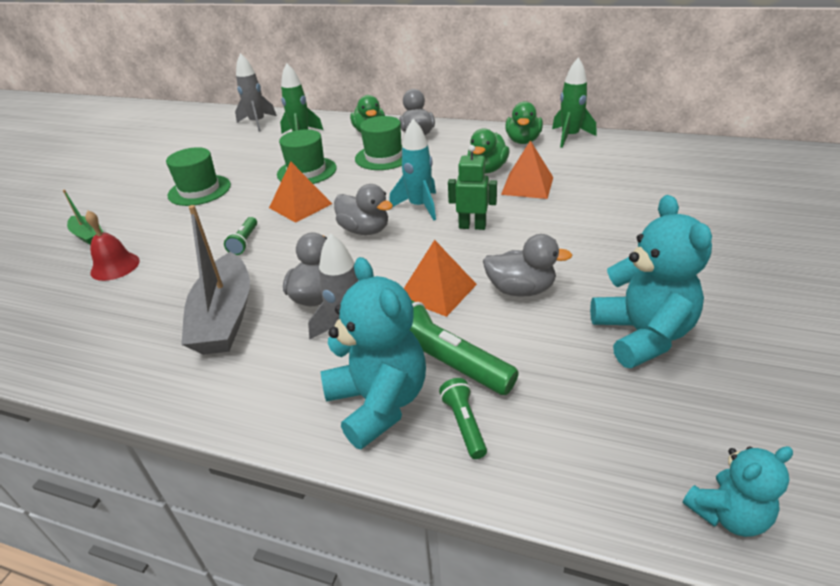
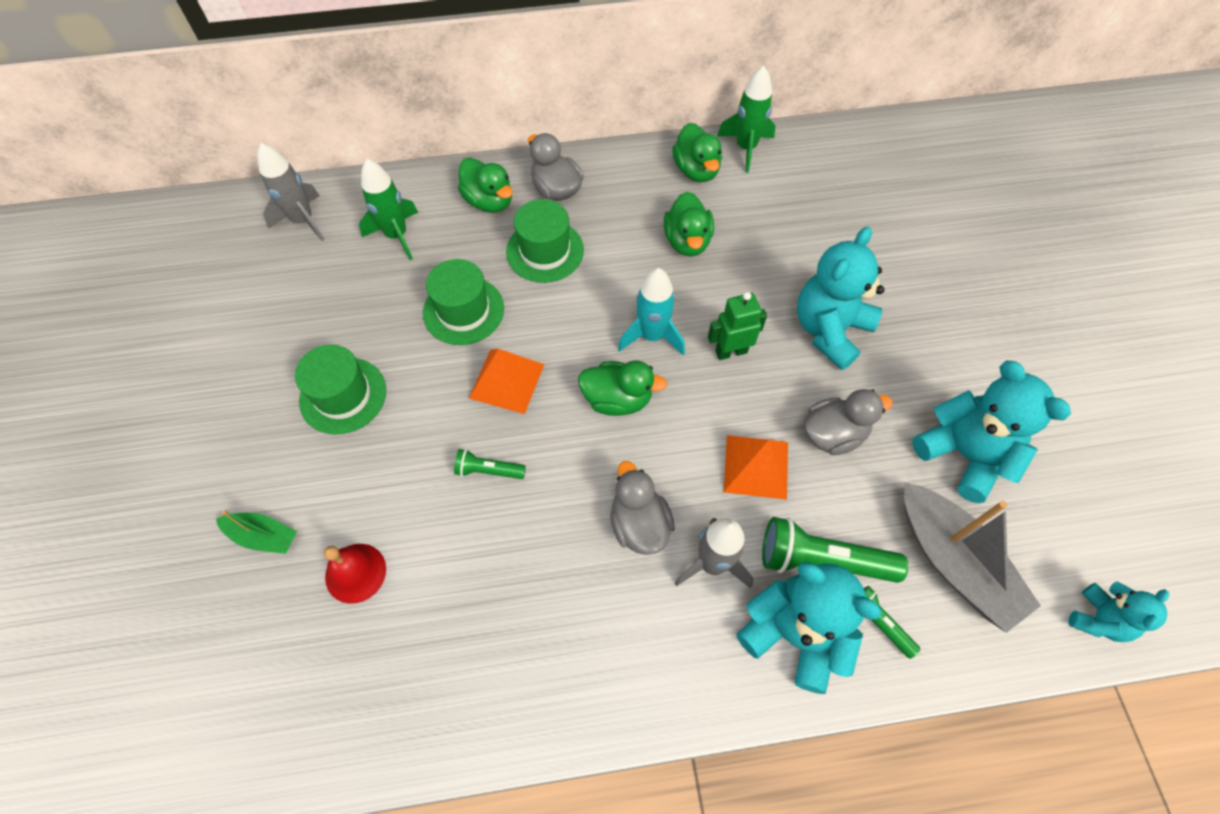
camera: 30 degrees left, 25 degrees up
(225, 317) = (563, 594): grey boat -> grey boat (953, 562)
(244, 242) = (488, 470): green flashlight -> green flashlight turned 120 degrees clockwise
(365, 230) = (617, 399): grey duck -> green duck
(527, 185) = (749, 259): orange pyramid -> none
(565, 233) = (829, 330): none -> turquoise teddy bear

